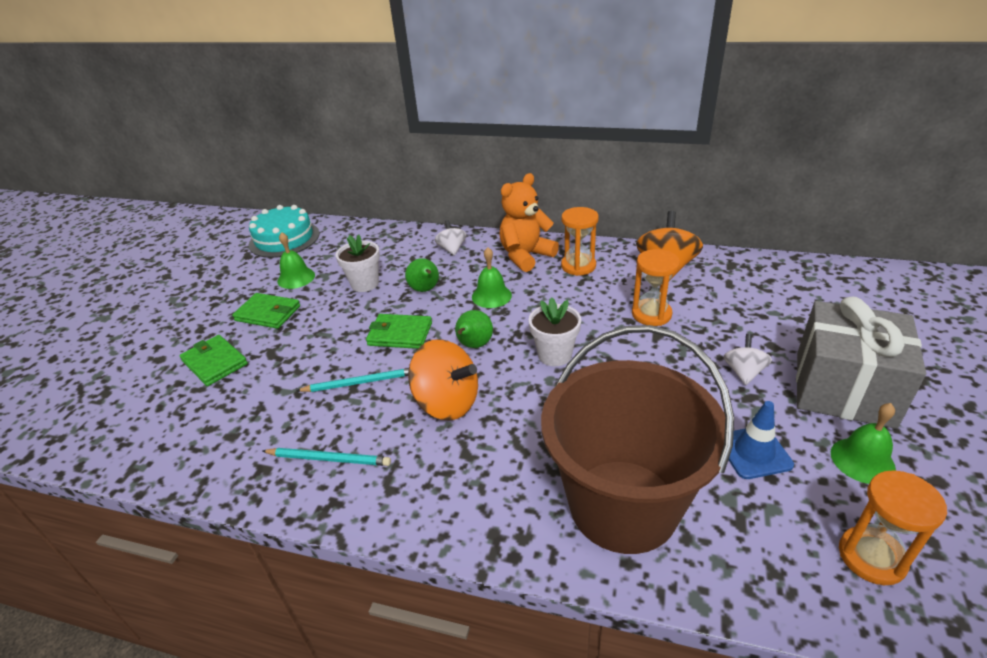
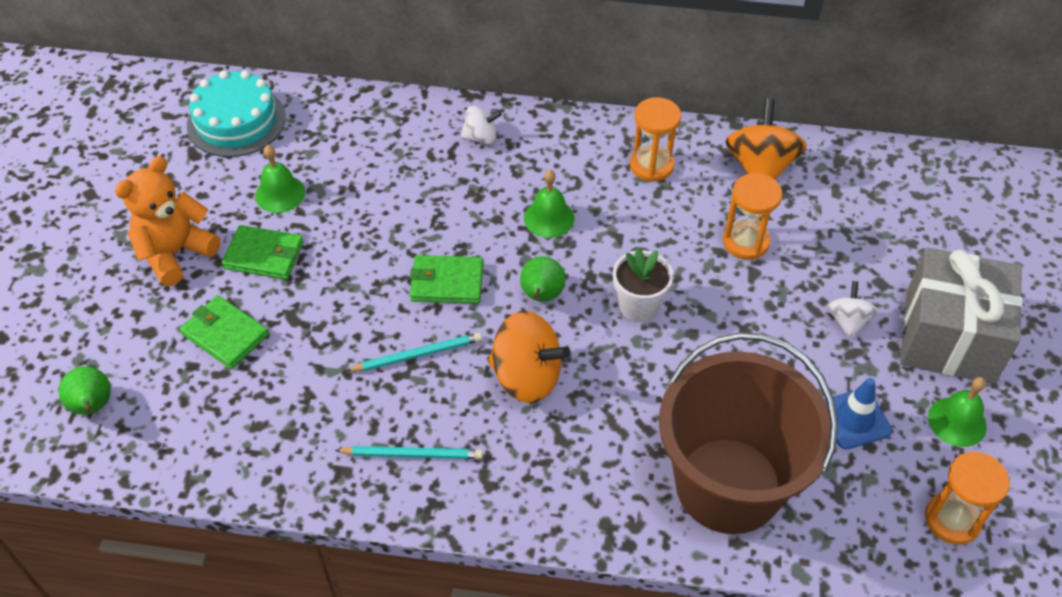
camera: 10 degrees left, 15 degrees up
(365, 284) = (378, 202): white flower pot -> none
(425, 290) = (461, 210): green pear -> green pear (93, 407)
(452, 249) = (481, 137): white spinning top -> white spinning top turned 105 degrees clockwise
(526, 256) = (582, 149): orange teddy bear -> orange teddy bear (175, 253)

